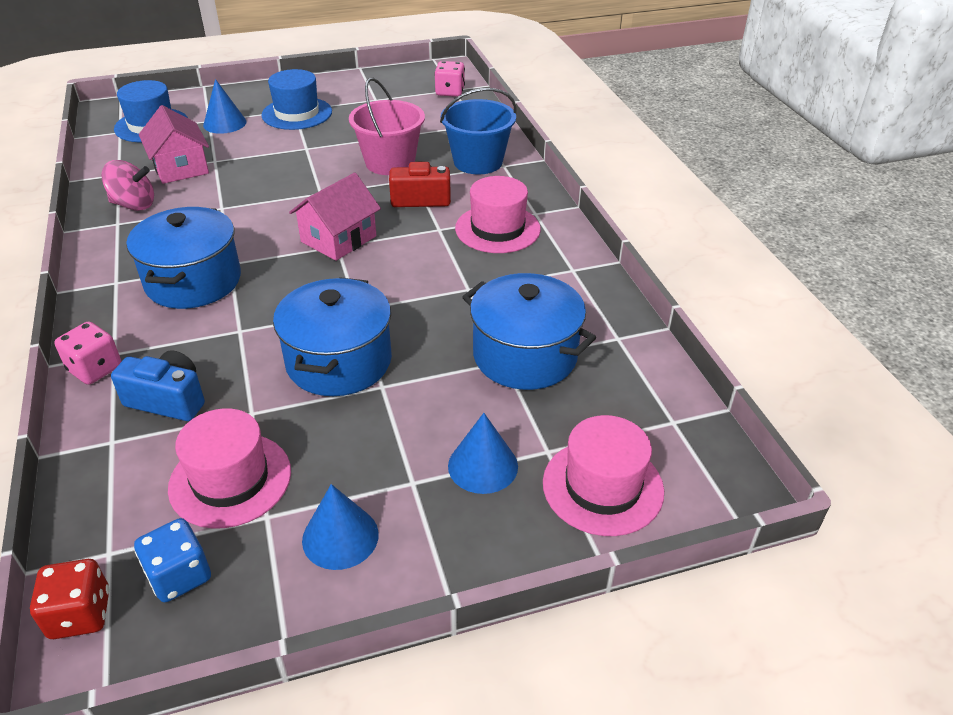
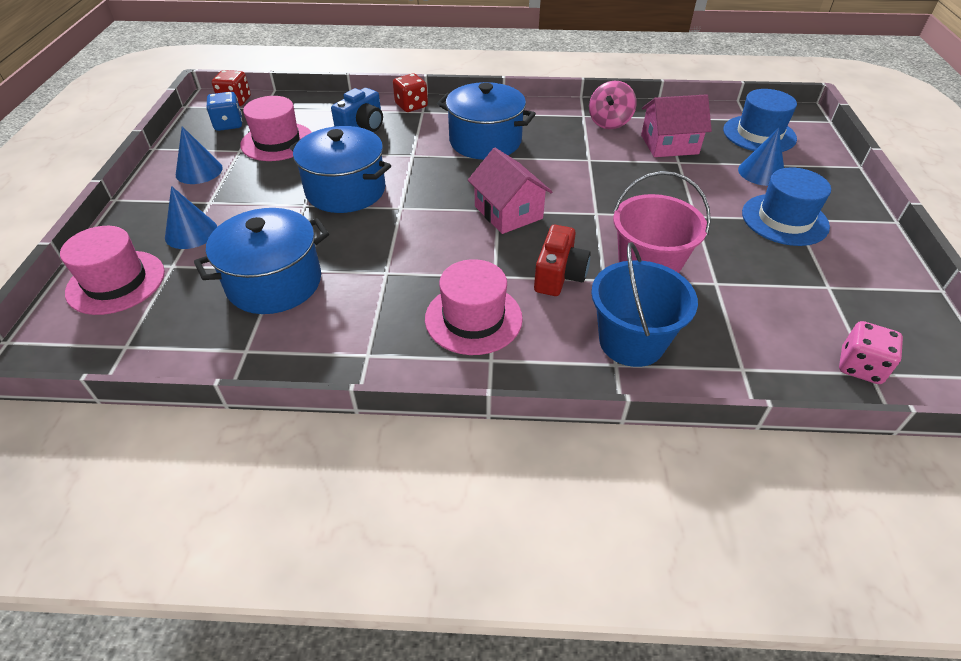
camera: 110 degrees right, 5 degrees up
(95, 369) = (411, 106): pink dice -> red dice

